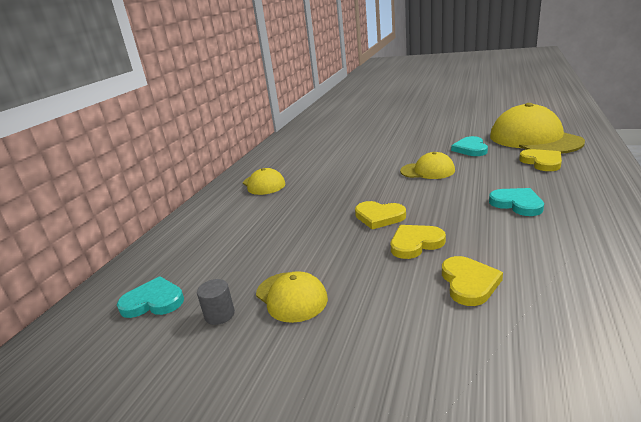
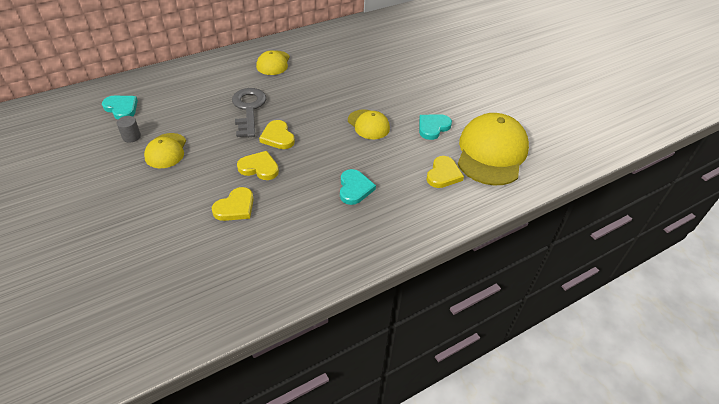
camera: 35 degrees right, 20 degrees up
(308, 218) = (248, 109): none -> grey key

